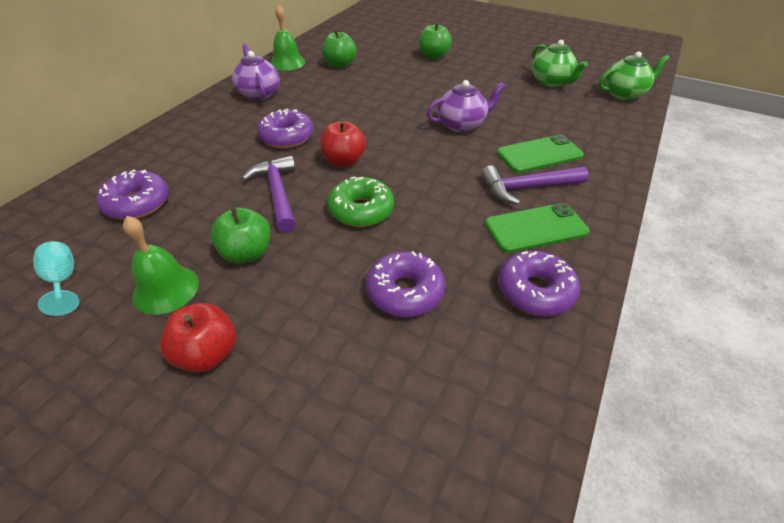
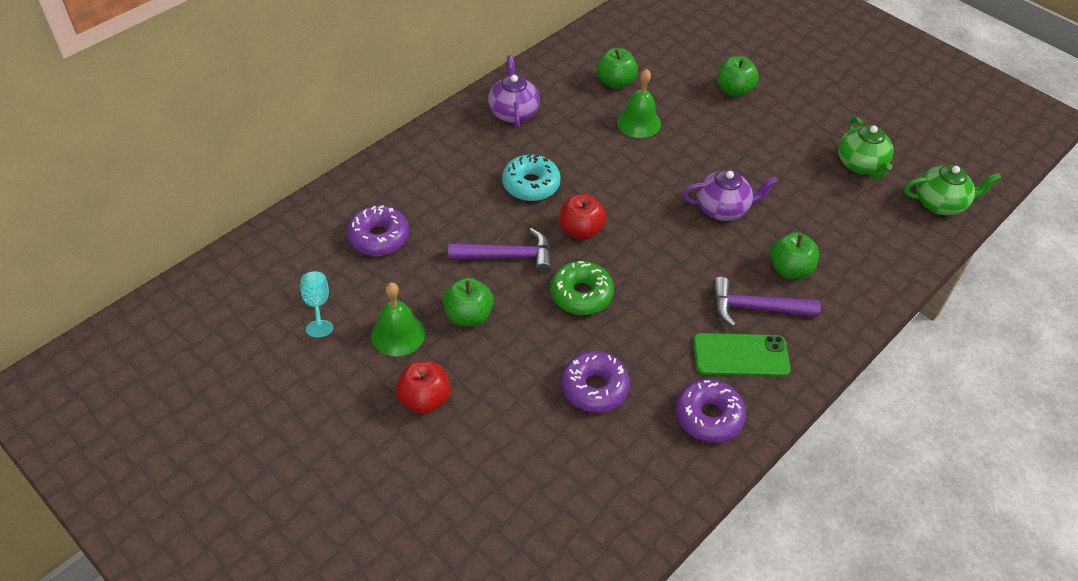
camera: 15 degrees right, 5 degrees up
(277, 193) = (507, 256): purple hammer -> purple hammer turned 90 degrees clockwise
(287, 63) = (555, 66): green bell -> green bell (638, 122)
(287, 137) = (531, 185): purple donut -> turquoise donut
(539, 154) = (789, 269): green phone -> green apple

